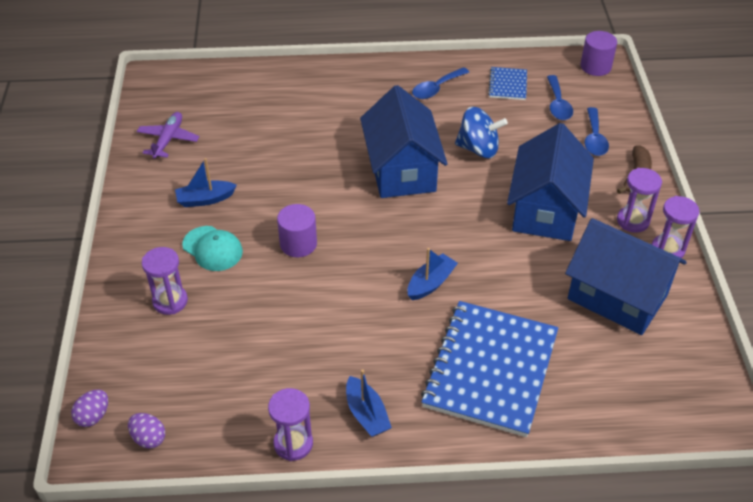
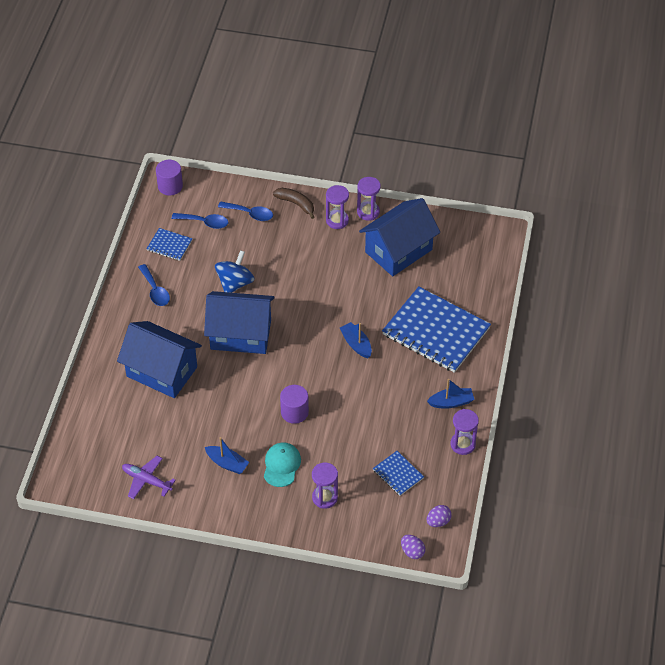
camera: 75 degrees left, 5 degrees up
(205, 199) = (227, 463): blue boat -> blue boat turned 60 degrees counterclockwise
(212, 249) = (281, 465): turquoise cap -> turquoise cap turned 45 degrees counterclockwise
(223, 373) = (398, 474): none -> blue notebook
(545, 210) = (310, 263): blue house -> blue house (162, 372)

